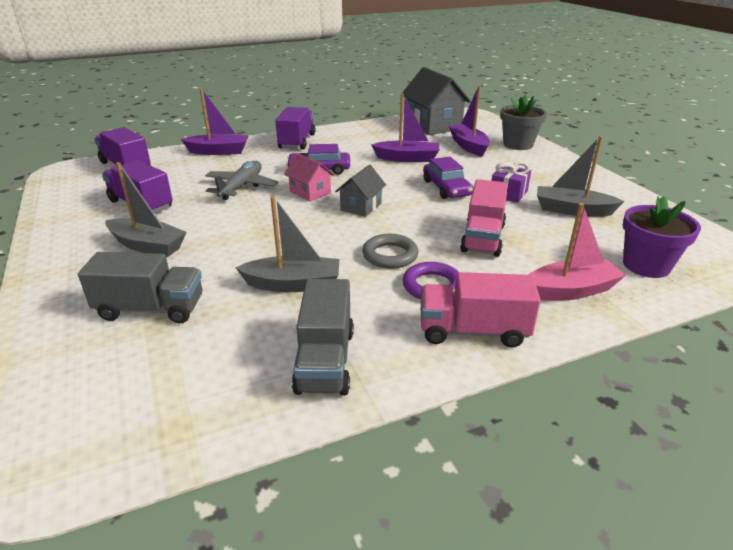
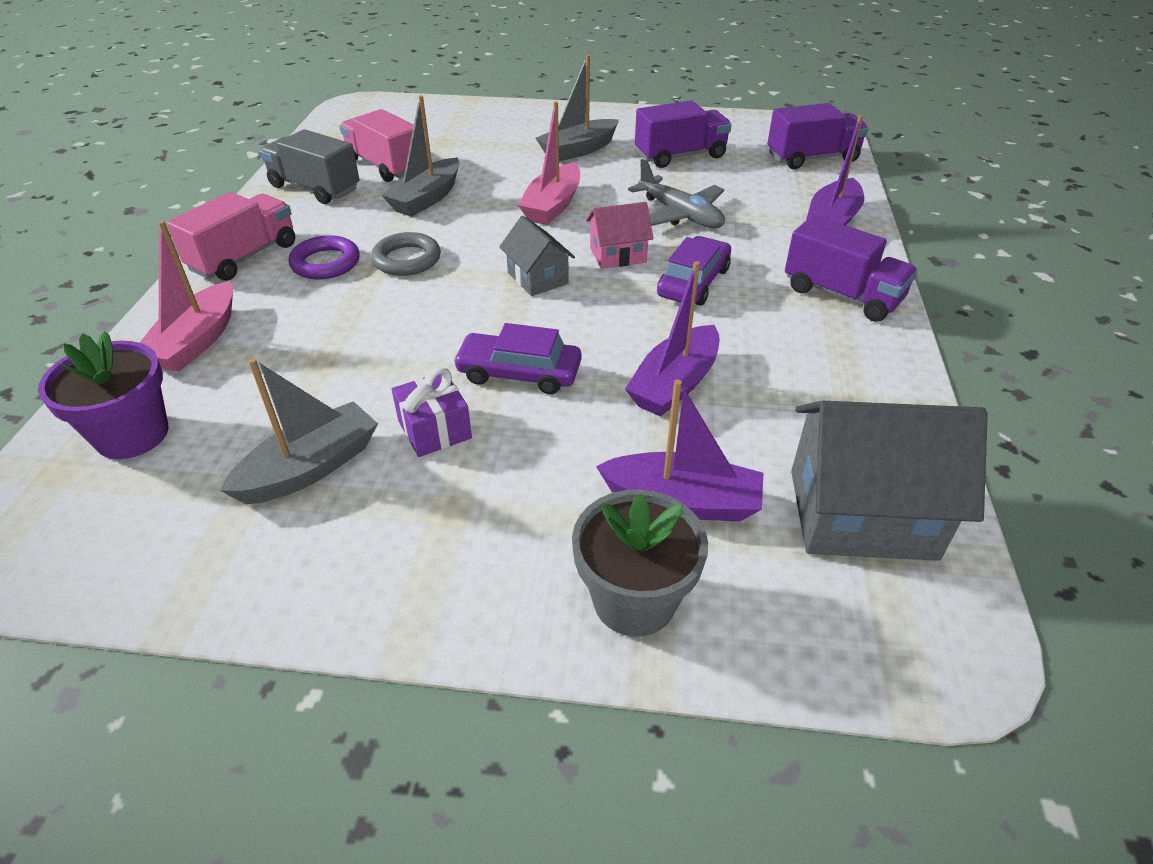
camera: 120 degrees right, 10 degrees up
(151, 309) = (469, 142): grey truck -> none
(262, 228) = (552, 206): none -> pink boat
(483, 238) = (358, 336): pink truck -> pink truck (384, 166)

